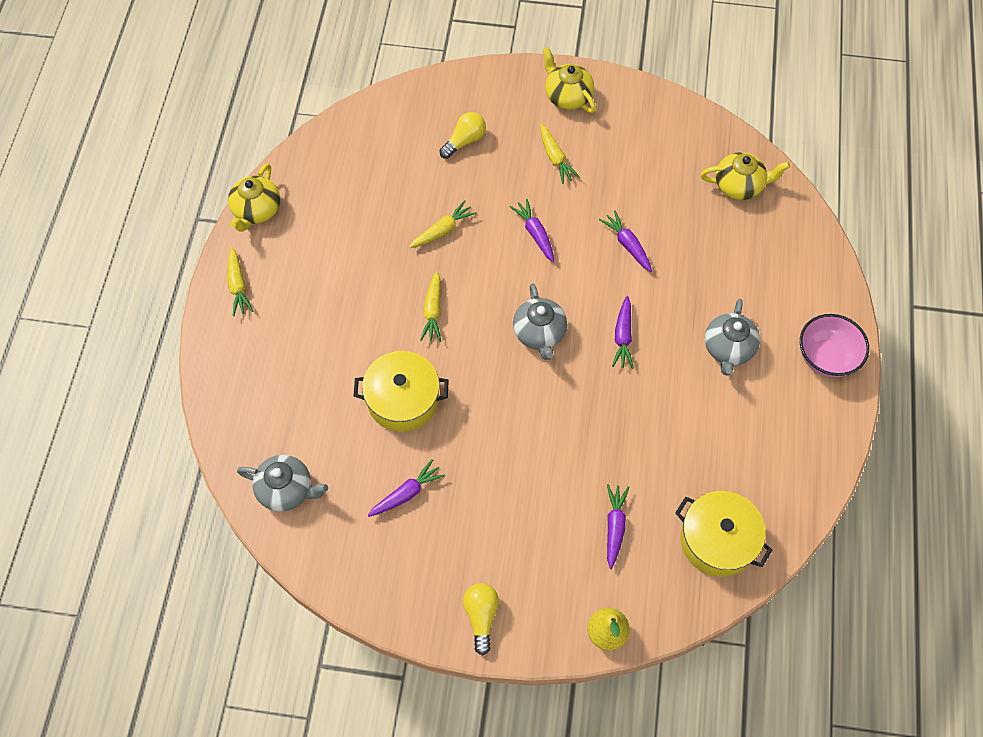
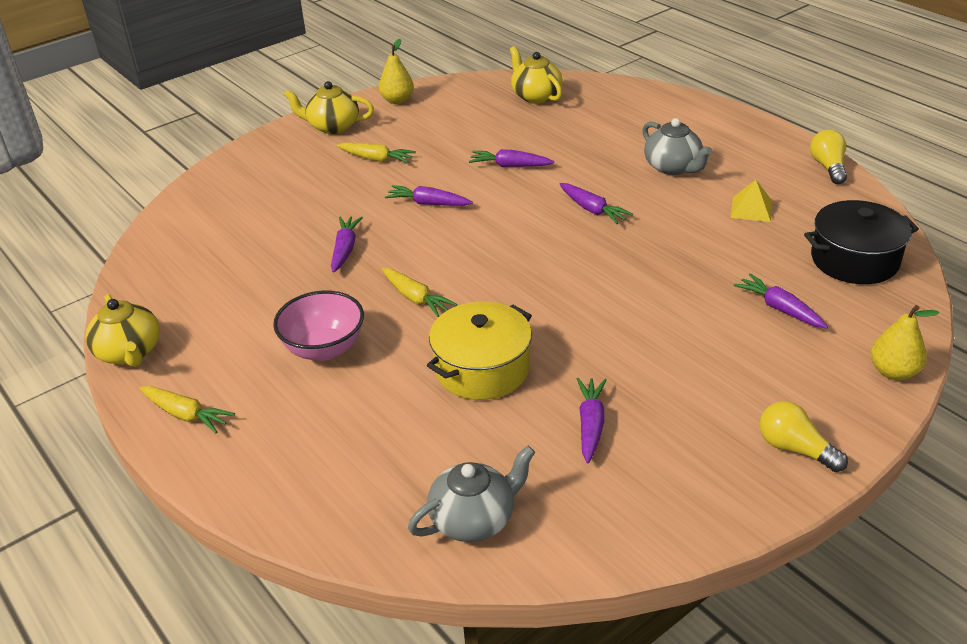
camera: 45 degrees left, 25 degrees down
(442, 230) = (345, 249): yellow carrot -> purple carrot
(464, 141) = (282, 193): yellow light bulb -> yellow light bulb (828, 167)
(539, 333) = (527, 250): grey teapot -> none
(641, 103) = (397, 100): none -> yellow pear
(717, 540) = (854, 260): yellow pot -> black pot
(721, 436) = (751, 209): none -> yellow pyramid
(739, 185) = (535, 96): yellow teapot -> yellow teapot turned 75 degrees counterclockwise
(826, 358) = (738, 131): pink bowl -> pink bowl (324, 349)

